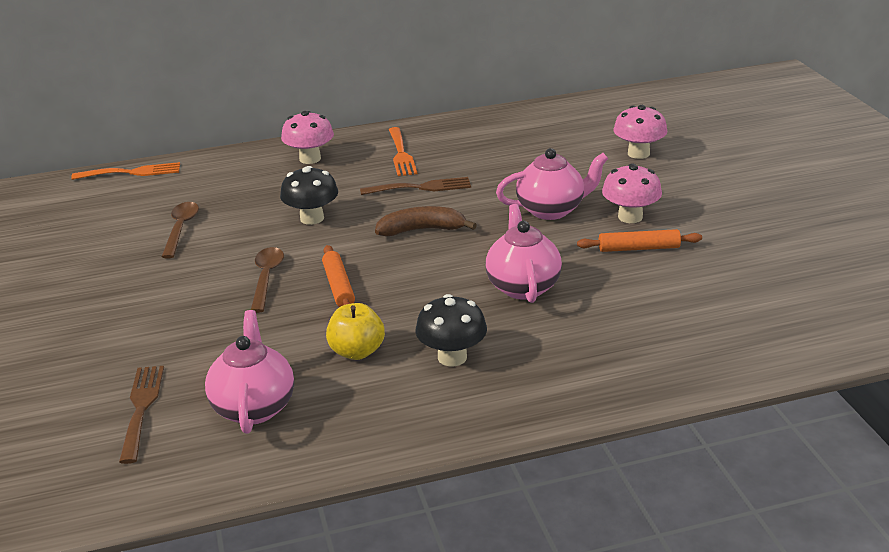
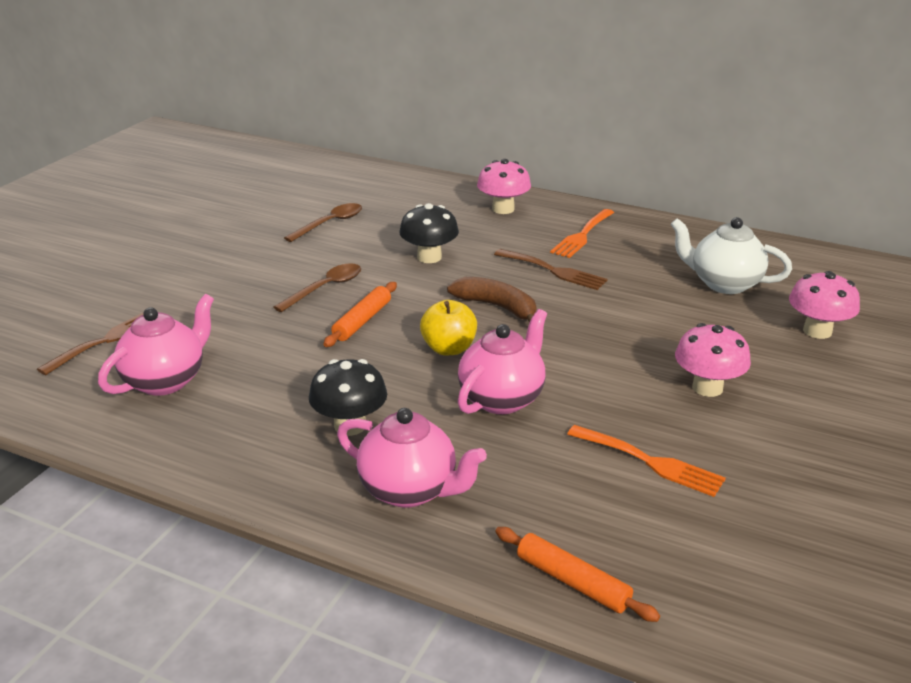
camera: 40 degrees right, 0 degrees up
(132, 172) = (365, 168): orange fork -> orange fork (650, 462)
(357, 352) = (293, 379): yellow apple -> yellow apple (449, 349)
(543, 148) = (724, 283): none -> white teapot
(551, 210) = (638, 344): pink teapot -> pink teapot (410, 490)
(639, 248) = (667, 422): orange rolling pin -> orange rolling pin (573, 582)

